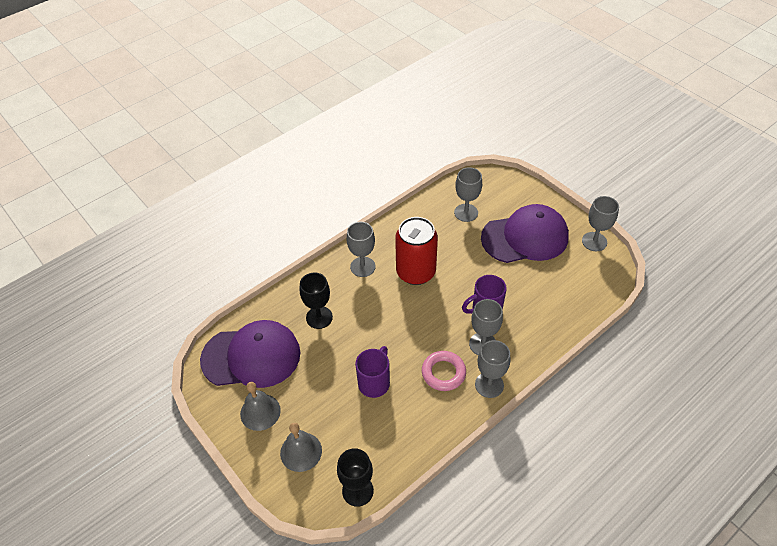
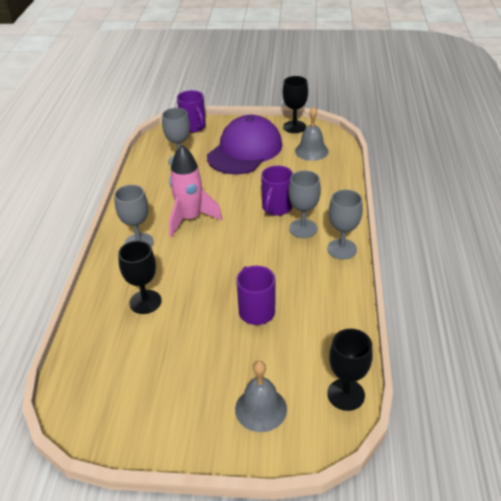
camera: 45 degrees left, 10 degrees down
(251, 356) = (115, 377): purple cap -> none
(260, 412) = (182, 411): grey bell -> grey bell (311, 151)
(416, 272) = (190, 219): red can -> pink rocket
(443, 373) = (300, 265): pink ring -> none
(512, 185) = (194, 127): none -> purple mug
(594, 241) = (294, 127): grey goblet -> black goblet

